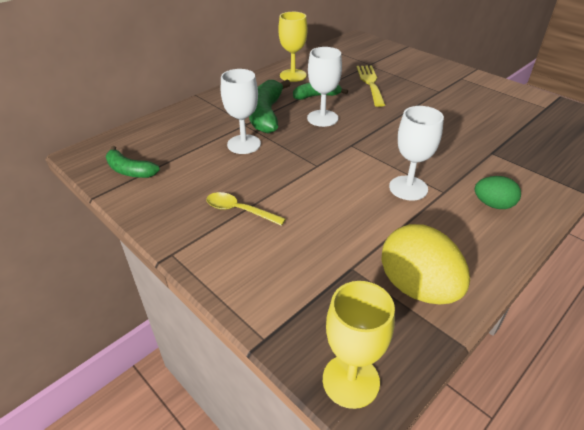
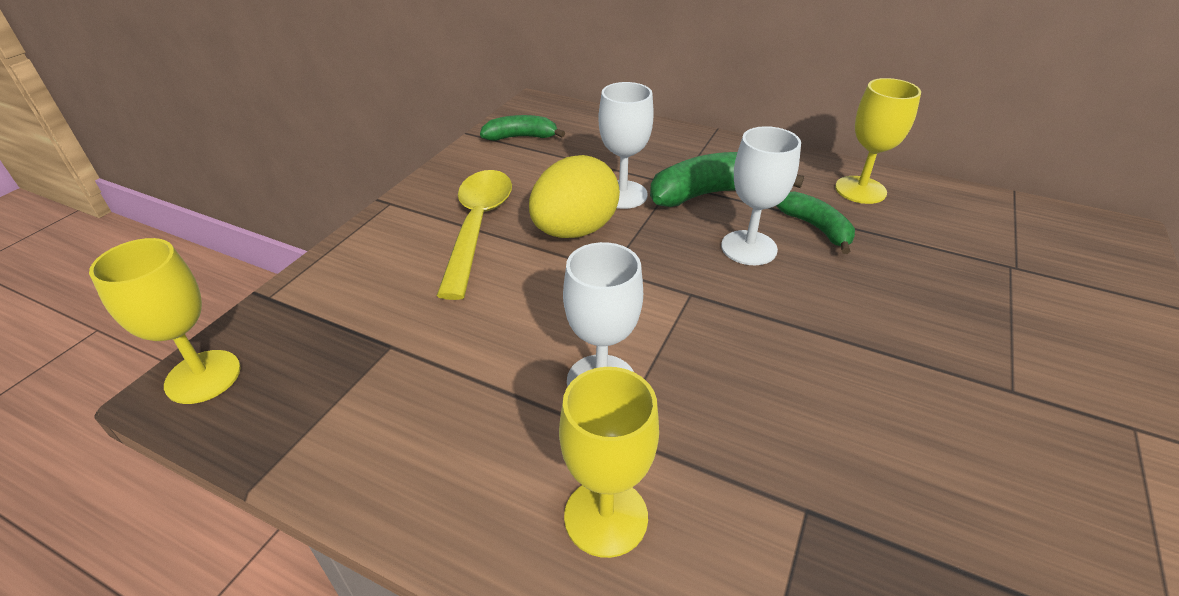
camera: 70 degrees right, 0 degrees up
(130, 171) = (521, 137): green banana -> green banana turned 75 degrees clockwise
(239, 210) = (477, 227): yellow spoon -> yellow spoon, size x1.74
(370, 83) = (932, 280): yellow fork -> none
(417, 287) = (360, 422): yellow egg -> yellow egg (574, 230)
(493, 204) = (606, 517): green egg -> yellow goblet

